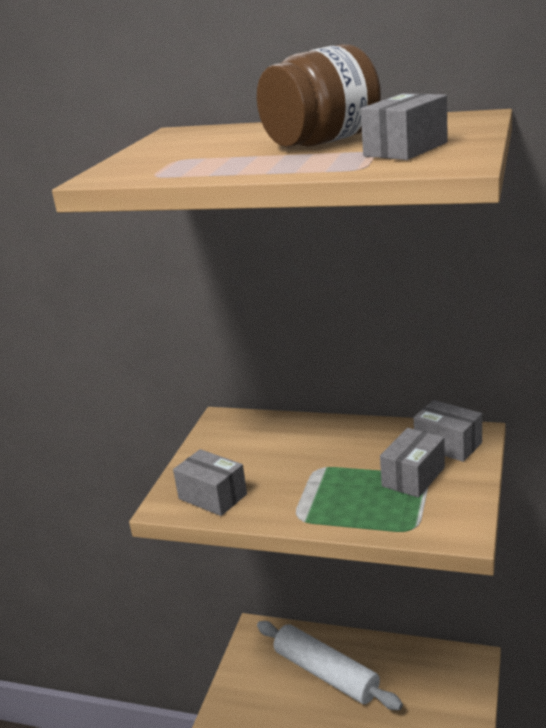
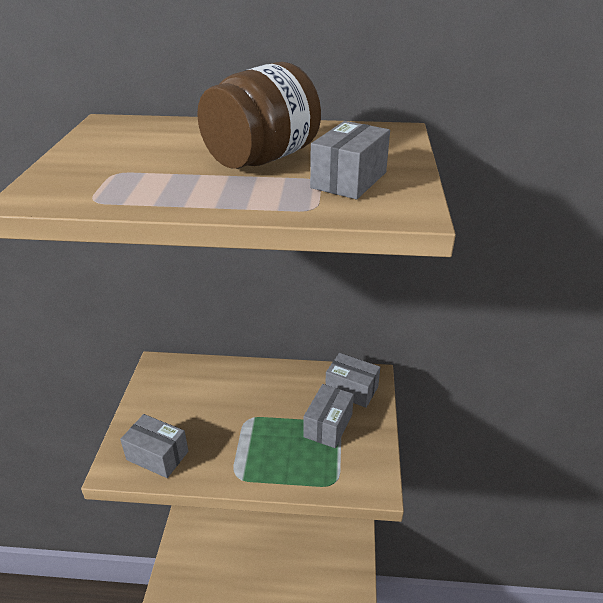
camera: 15 degrees left, 10 degrees up
(326, 673) = (246, 543): white rolling pin -> none

